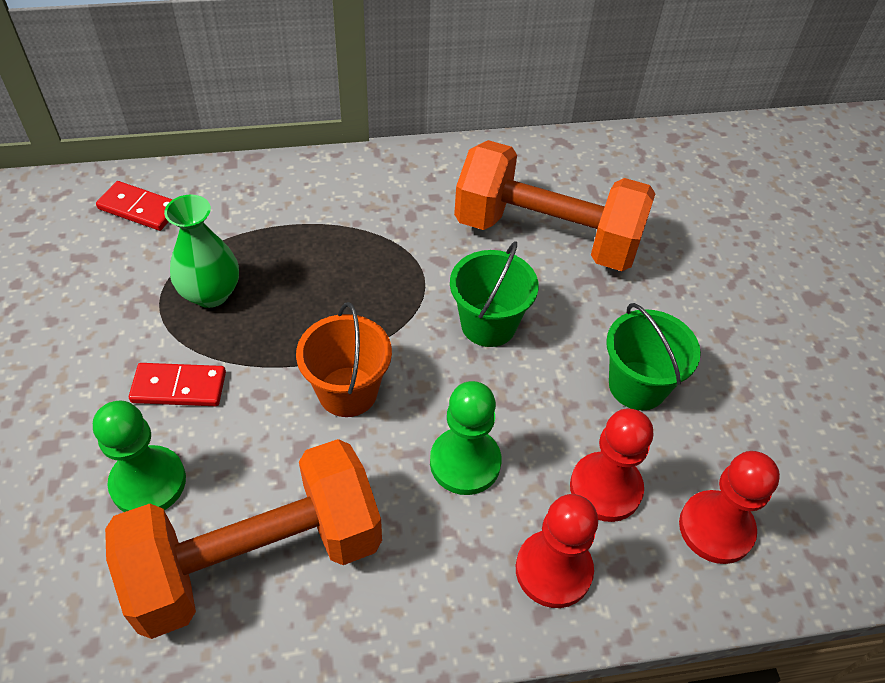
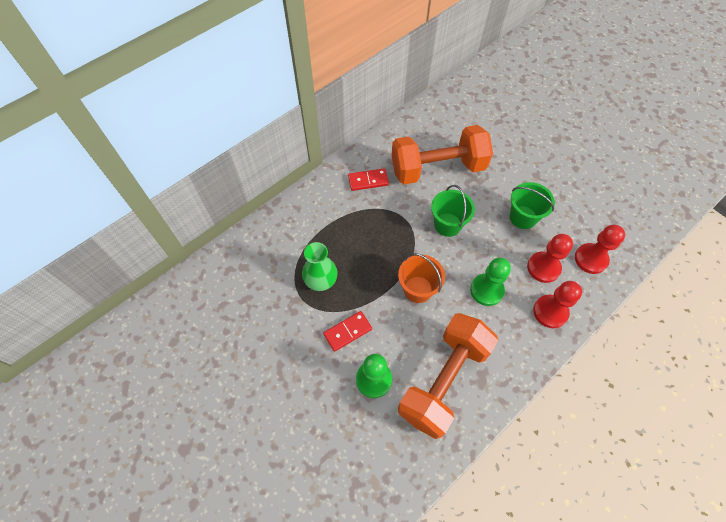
camera: 30 degrees left, 10 degrees up
(139, 208) = (248, 259): red domino -> red domino (368, 181)

